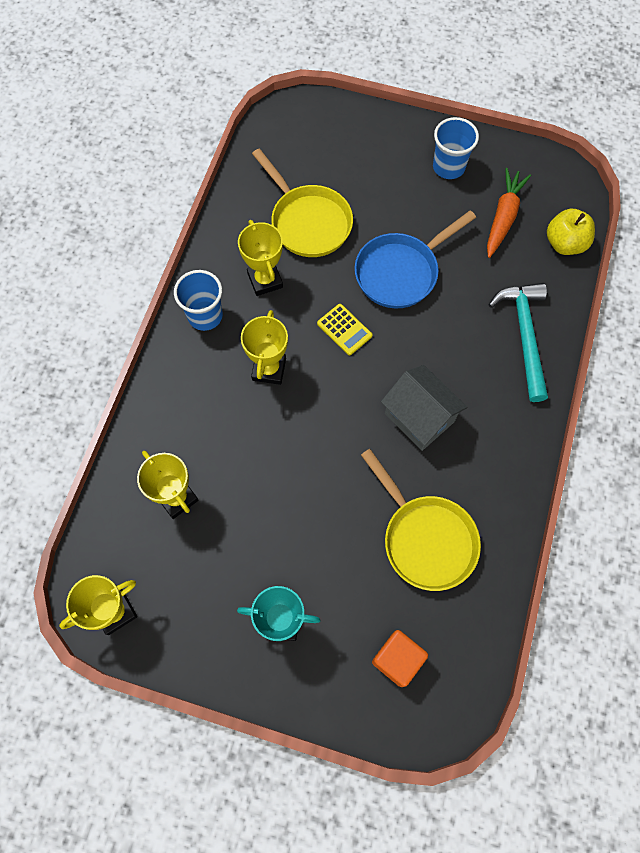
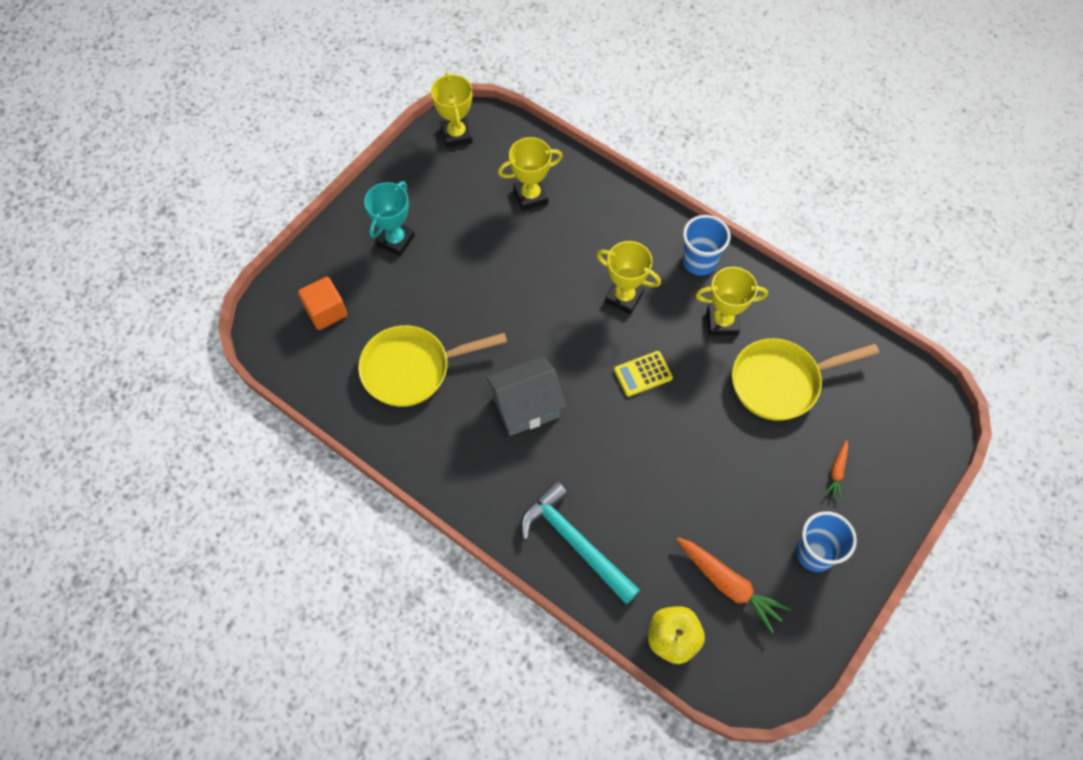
camera: 110 degrees right, 5 degrees down
(373, 166) = (837, 472): none -> orange carrot
(401, 272) = (691, 450): blue pan -> none
(524, 336) = (575, 542): turquoise hammer -> turquoise hammer turned 150 degrees counterclockwise

